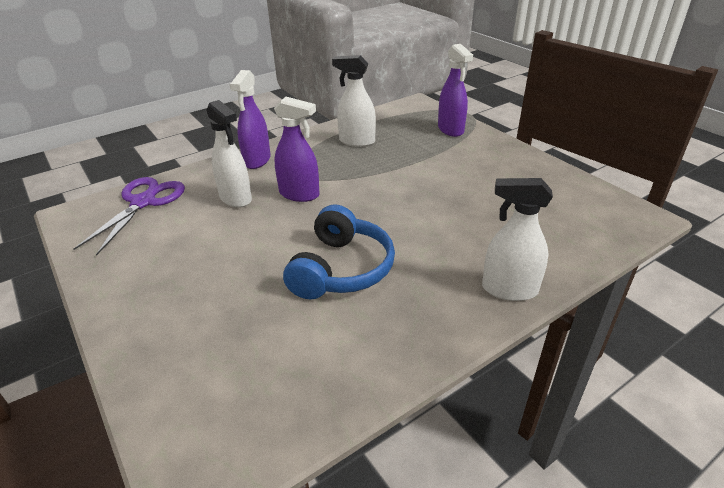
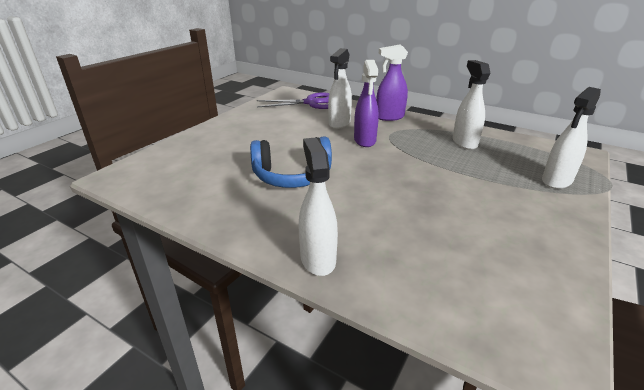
camera: 65 degrees right, 5 degrees down
(450, 130) = (556, 181): purple spray bottle -> white spray bottle

